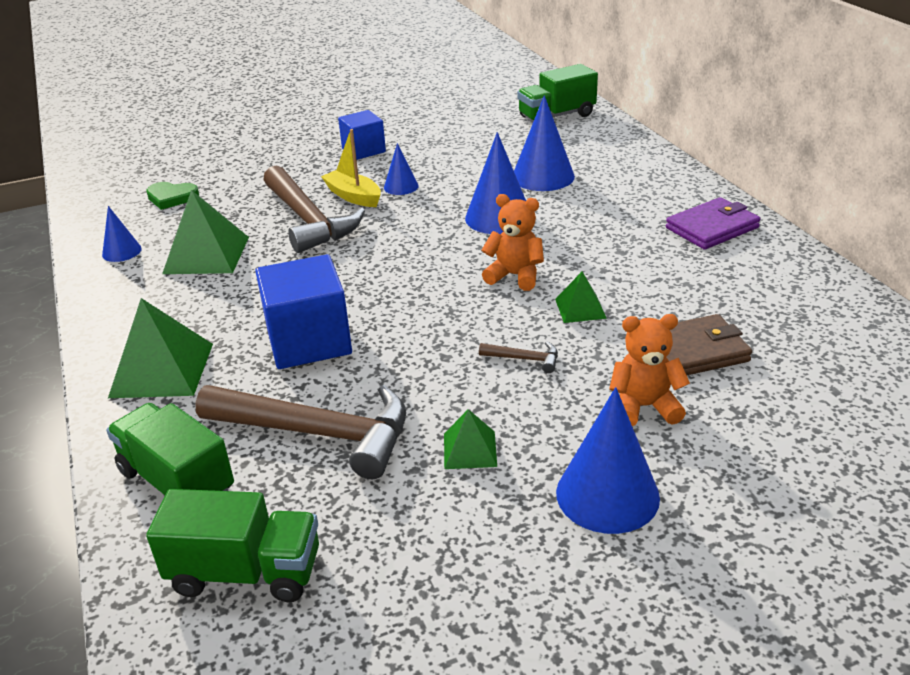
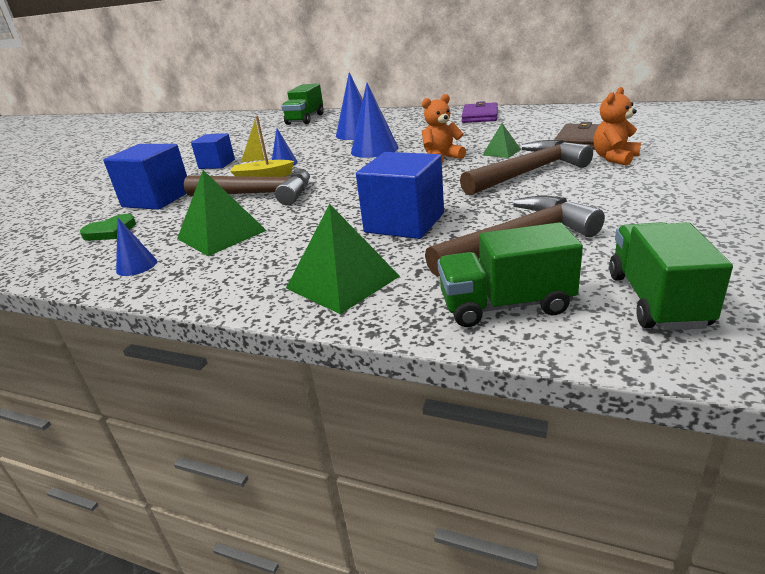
camera: 45 degrees left, 5 degrees down
(246, 572) = (656, 300): green truck -> green truck turned 45 degrees counterclockwise
(253, 175) = (157, 199): none -> blue cube
(470, 449) = (599, 203): green pyramid -> none
(524, 359) = (528, 173): brown hammer -> brown hammer, size x2.49
(607, 494) = (684, 181): blue cone -> none

